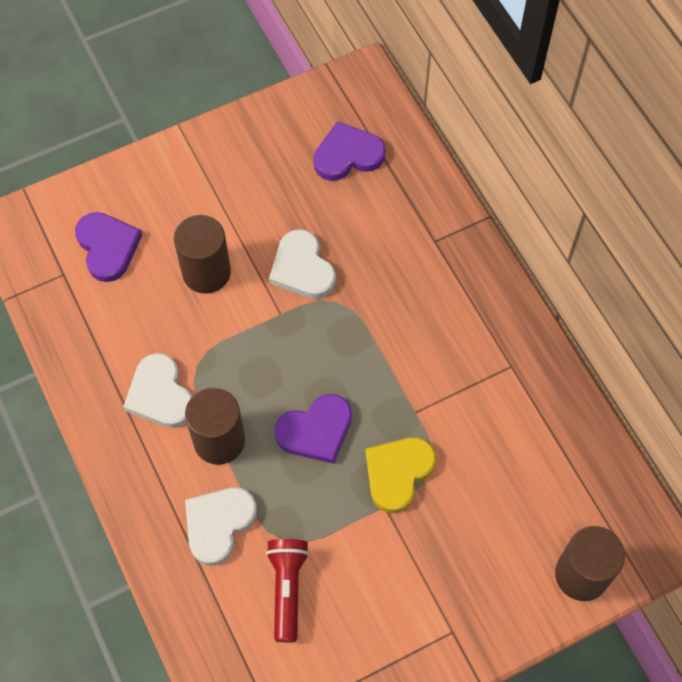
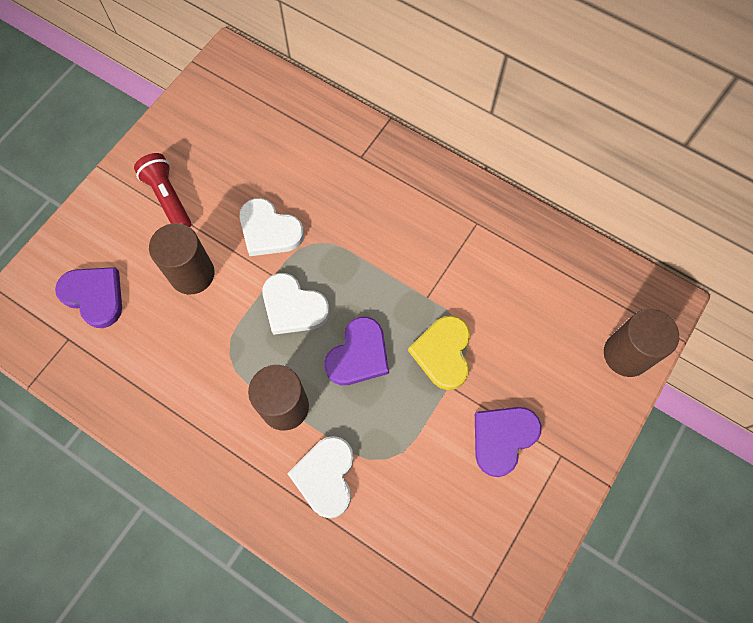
camera: 30 degrees left, 5 degrees up
(160, 394) = (212, 395): white heart -> white heart (293, 307)
(287, 589) = (413, 498): red flashlight -> red flashlight (168, 198)
(347, 155) = (252, 123): purple heart -> purple heart (503, 438)

